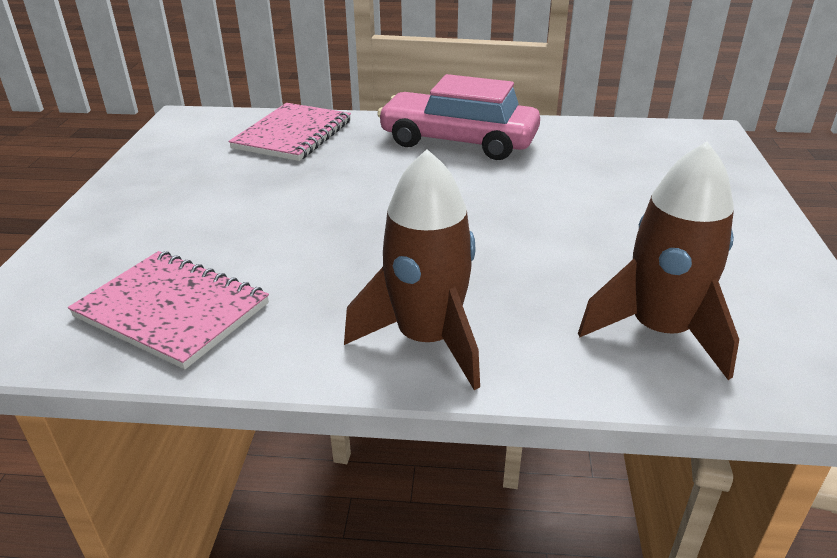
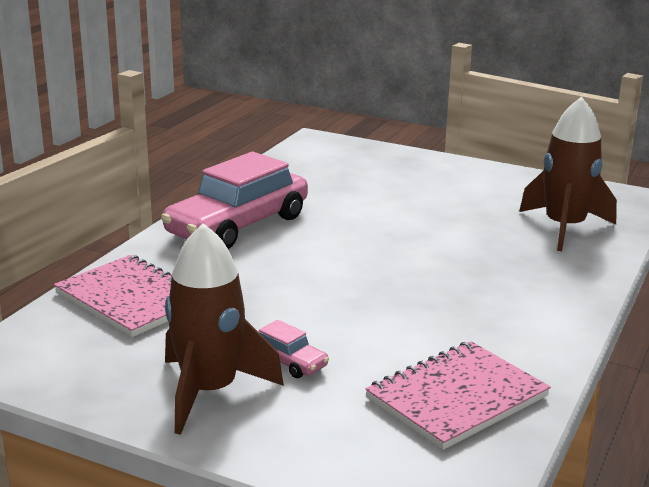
camera: 70 degrees left, 10 degrees down
(216, 213) = (287, 361): none -> pink car
(427, 339) = (544, 298): brown rocket -> brown rocket (209, 391)

